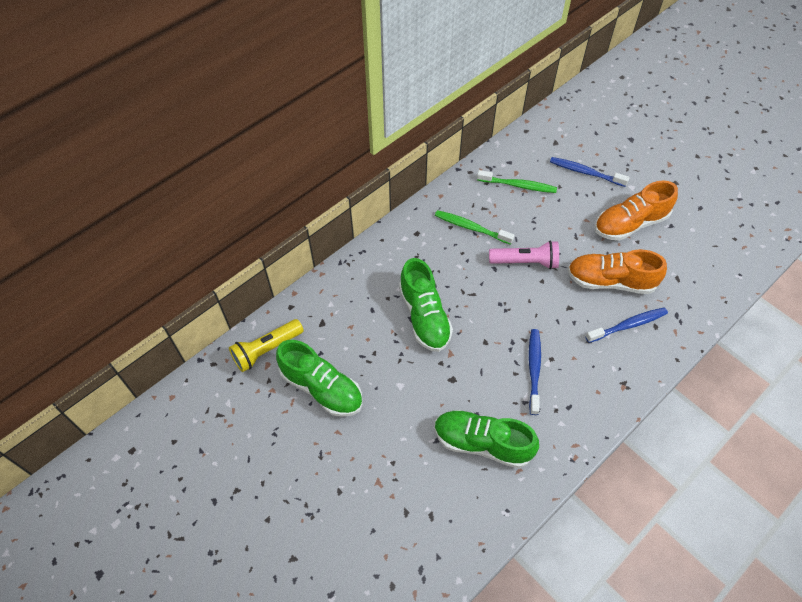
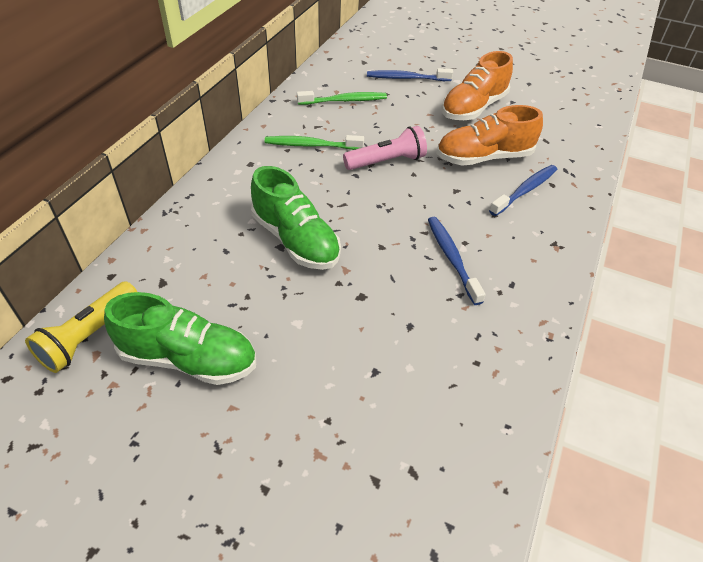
camera: 25 degrees left, 10 degrees down
(482, 443) = (434, 356): green shoe -> none

